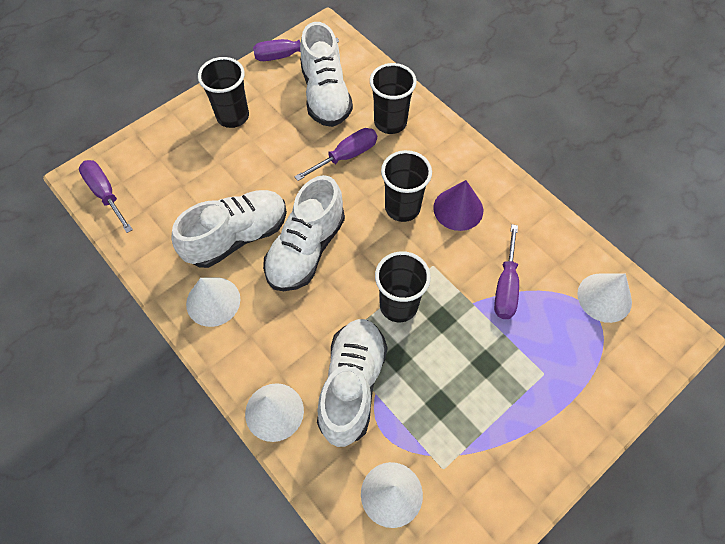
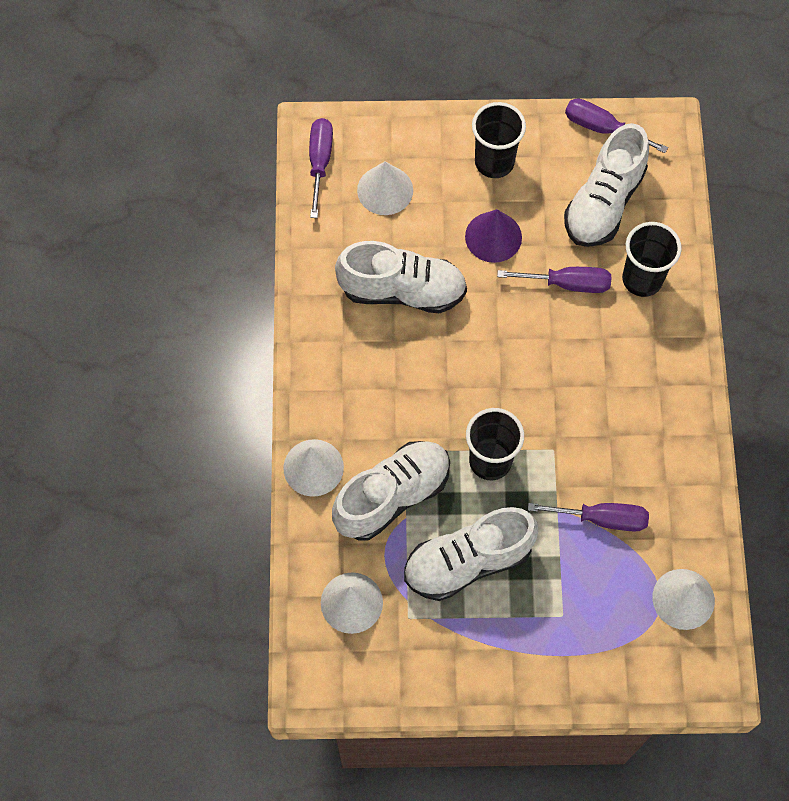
camera: 40 degrees right, 5 degrees up
(213, 301) = (336, 335): white cone -> white cone (385, 190)
(306, 249) = (453, 348): white shoe -> white shoe (468, 561)
(402, 208) = (575, 375): black cup -> none
(458, 209) = (626, 415): purple cone -> purple cone (493, 237)
(506, 286) = (602, 519): purple screwdriver -> purple screwdriver turned 135 degrees counterclockwise

